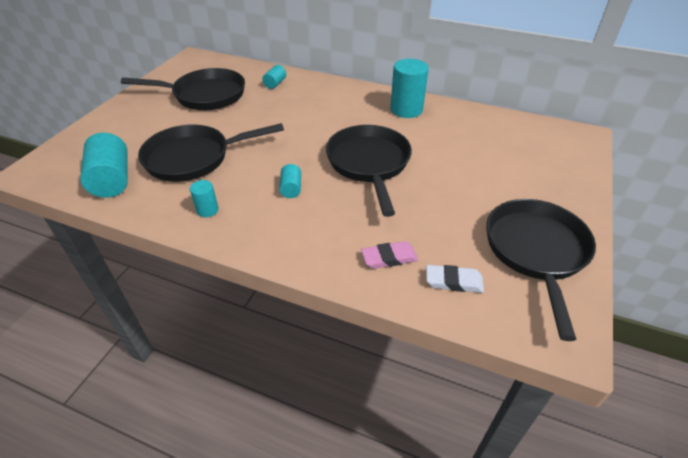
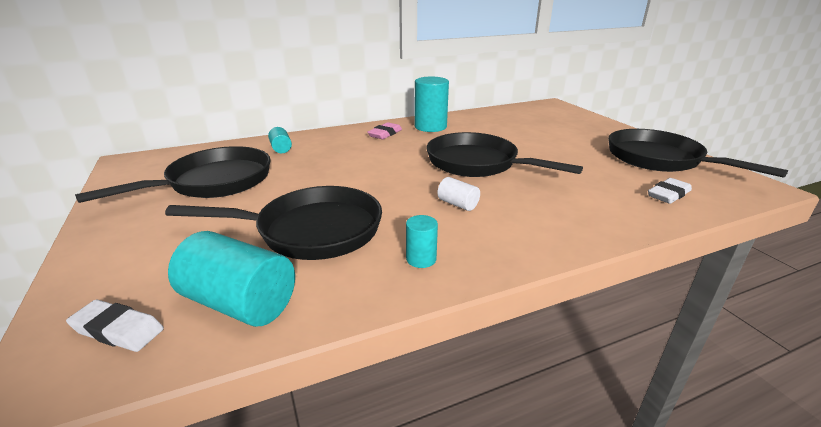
camera: 45 degrees left, 15 degrees down
(67, 164) = (118, 330): none -> white eraser
(193, 158) = (312, 231): black pan -> black pan turned 120 degrees counterclockwise
(291, 188) = (458, 204): turquoise cylinder -> white cylinder
(389, 258) = (614, 204): pink eraser -> pink eraser (385, 134)

